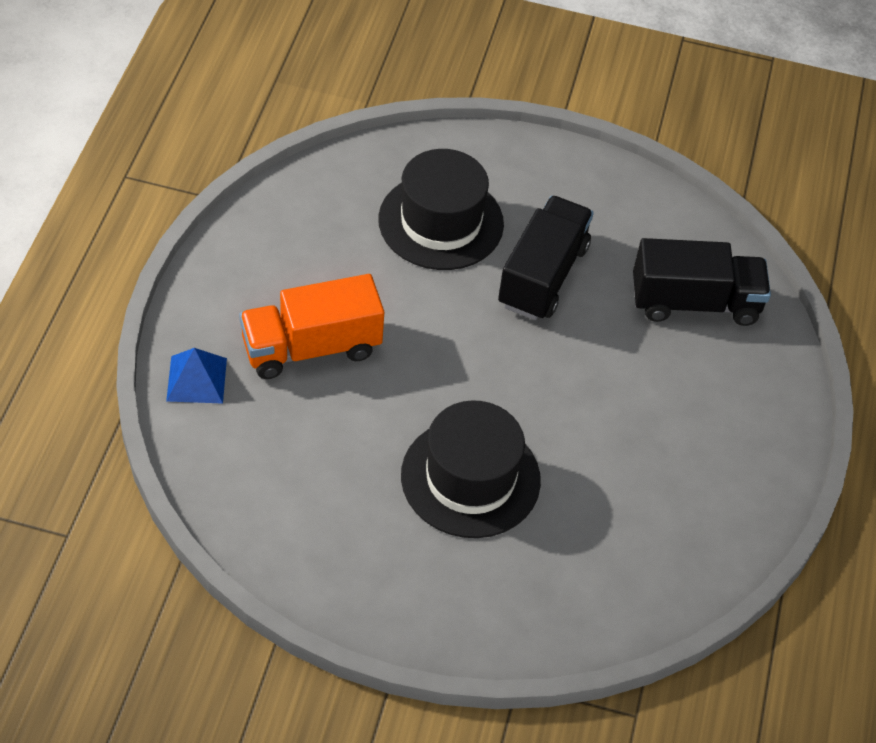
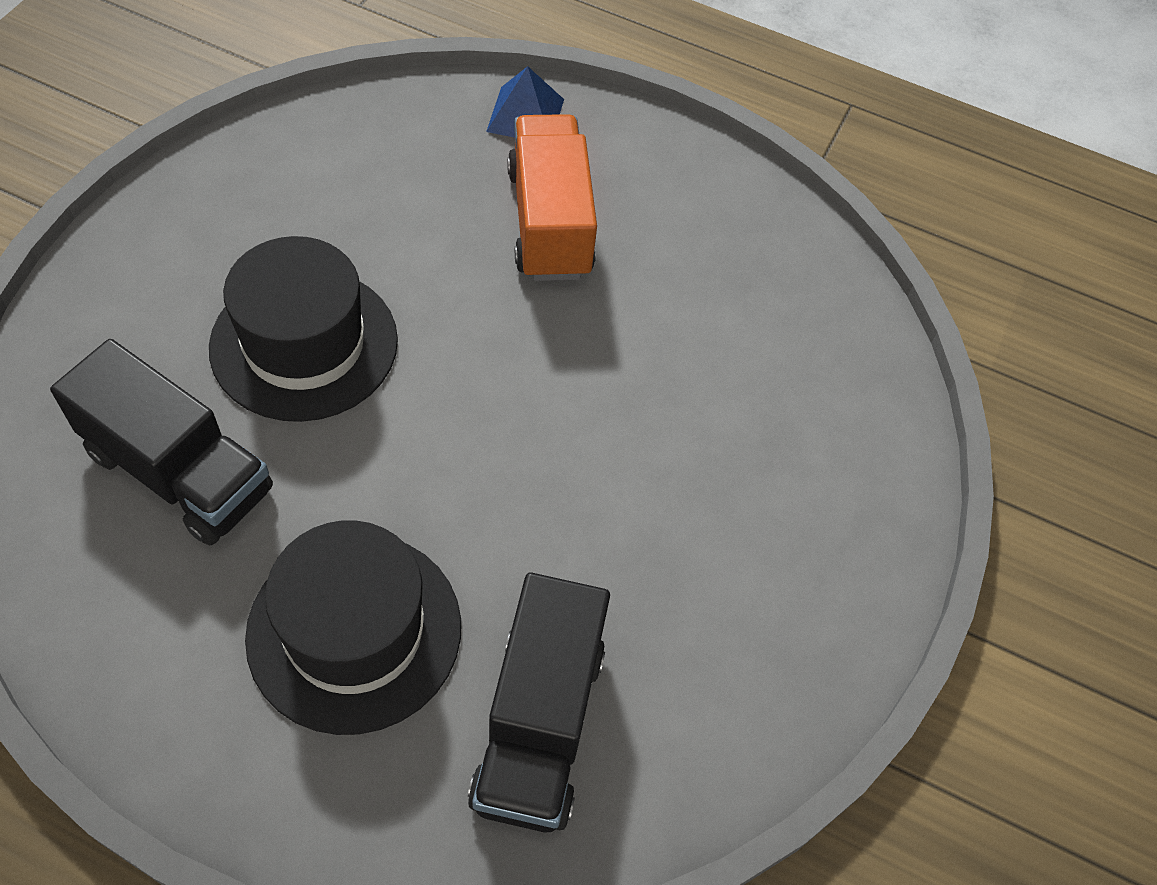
camera: 100 degrees right, 5 degrees up
(441, 222) = (746, 402): black hat -> black hat (354, 631)
(542, 276) = (627, 510): black truck -> black truck (179, 471)

